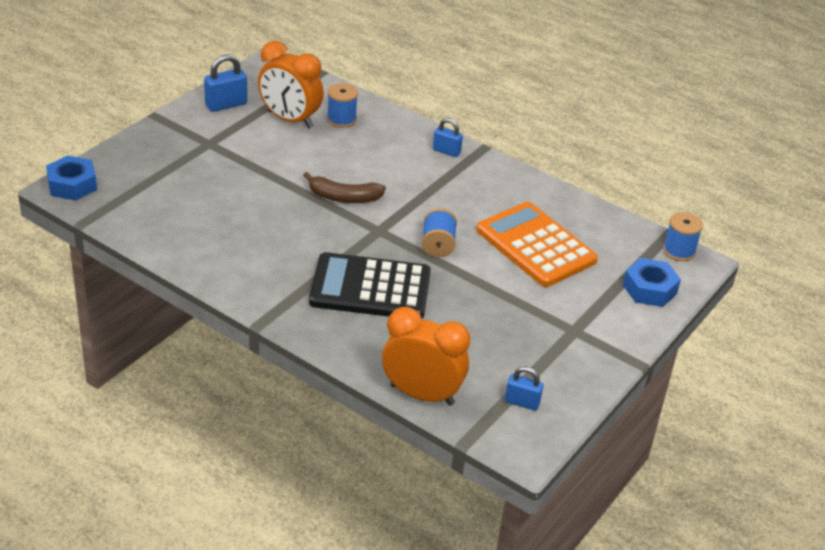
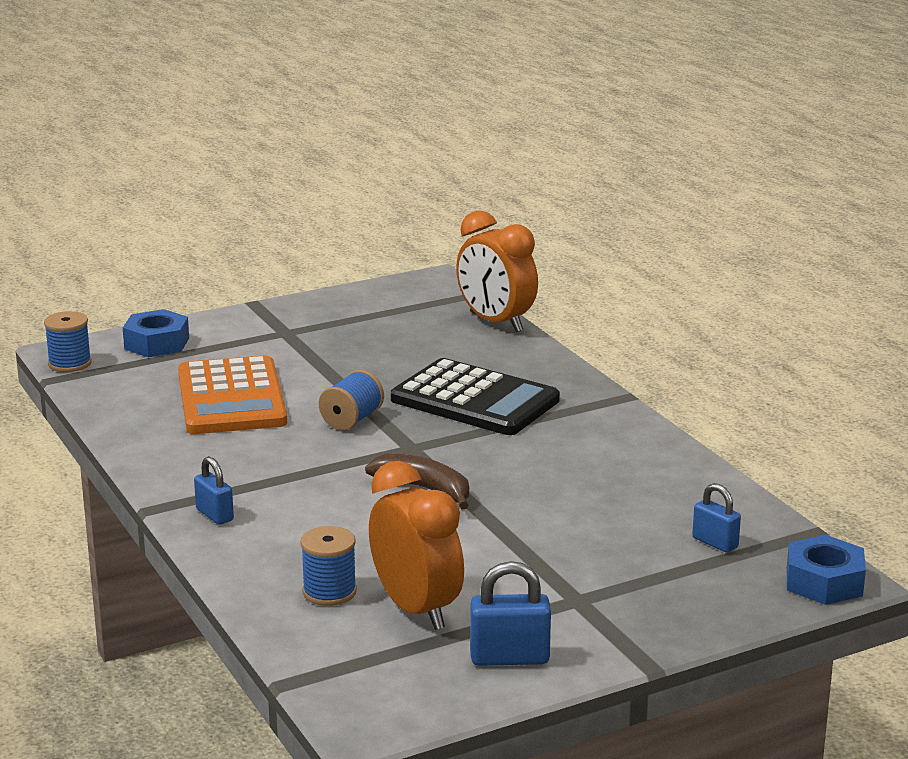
camera: 150 degrees left, 15 degrees down
(522, 402) = (402, 302): blue padlock -> blue padlock (715, 543)

